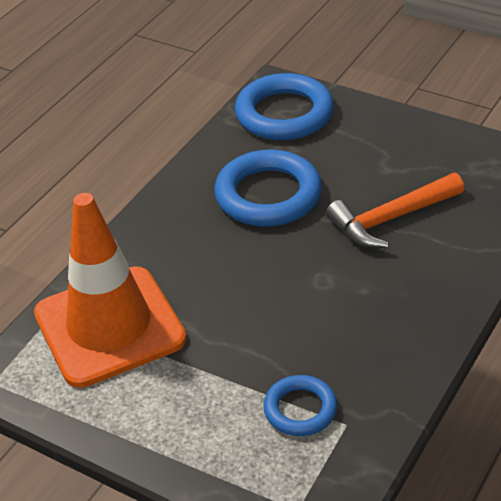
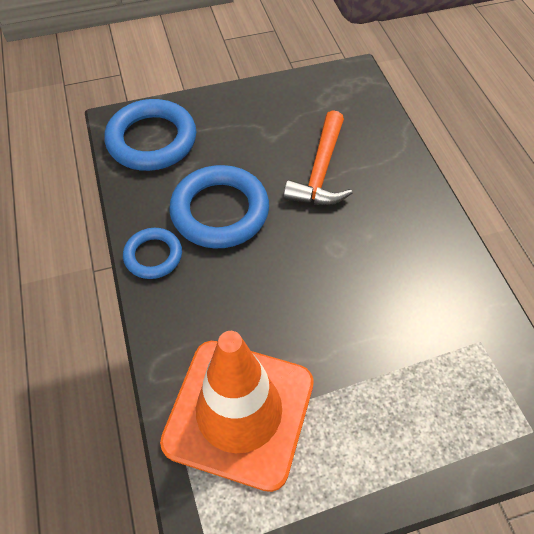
camera: 50 degrees left, 15 degrees up
(300, 409) = (443, 356): blue ring -> blue ring (153, 256)

